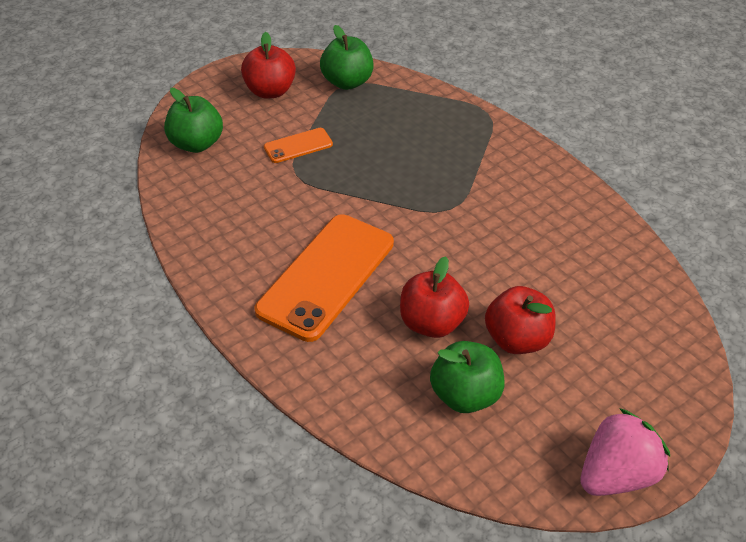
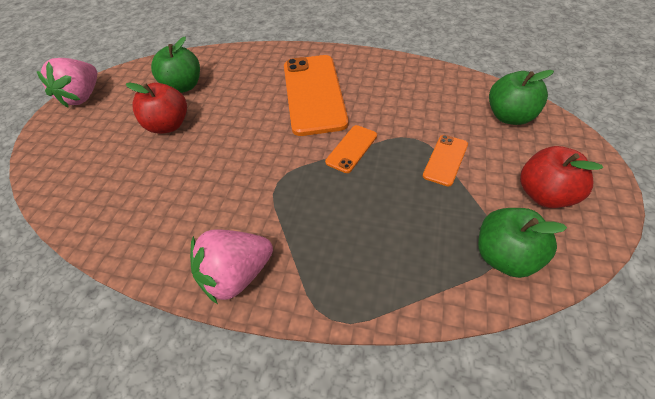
camera: 145 degrees right, 5 degrees up
(358, 198) = (351, 149): none -> orange phone
(432, 323) = (228, 106): red apple -> none
(533, 164) = (236, 275): none -> pink strawberry

